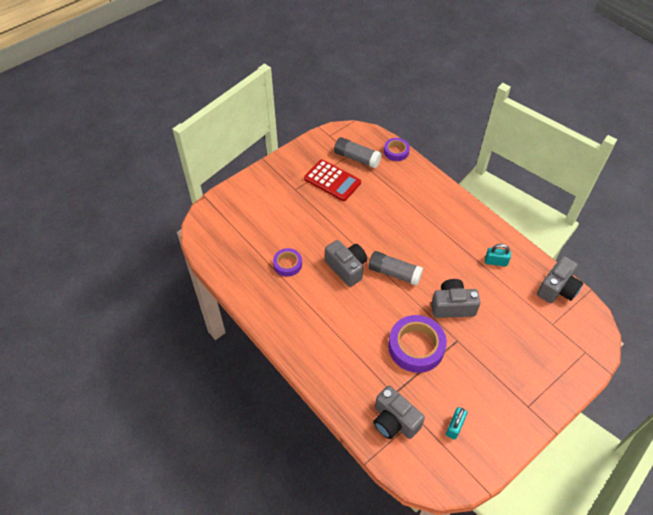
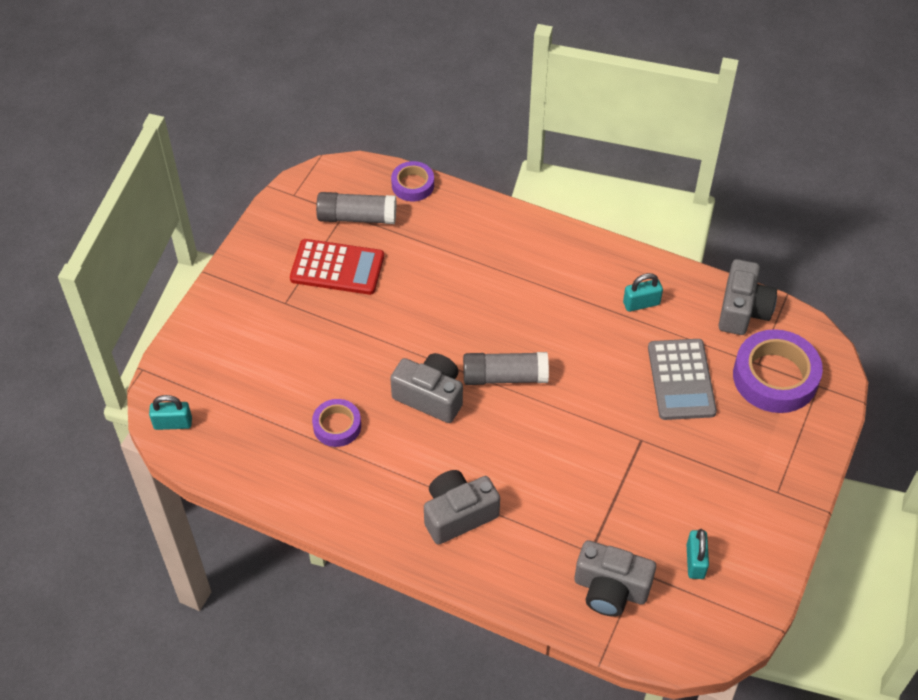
camera: 25 degrees left, 0 degrees up
(204, 230) = (173, 423): none -> turquoise padlock
(416, 347) = (589, 472): purple tape -> purple tape (775, 377)
(452, 306) = (611, 393): grey camera -> grey camera (458, 514)
(498, 315) = (681, 380): none -> grey calculator

